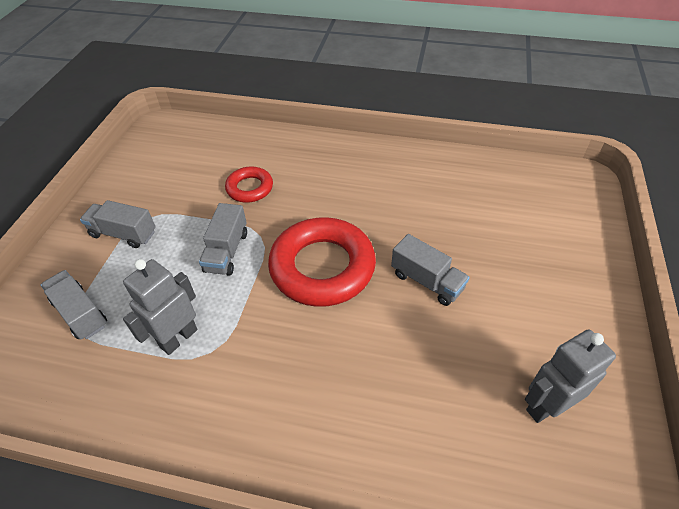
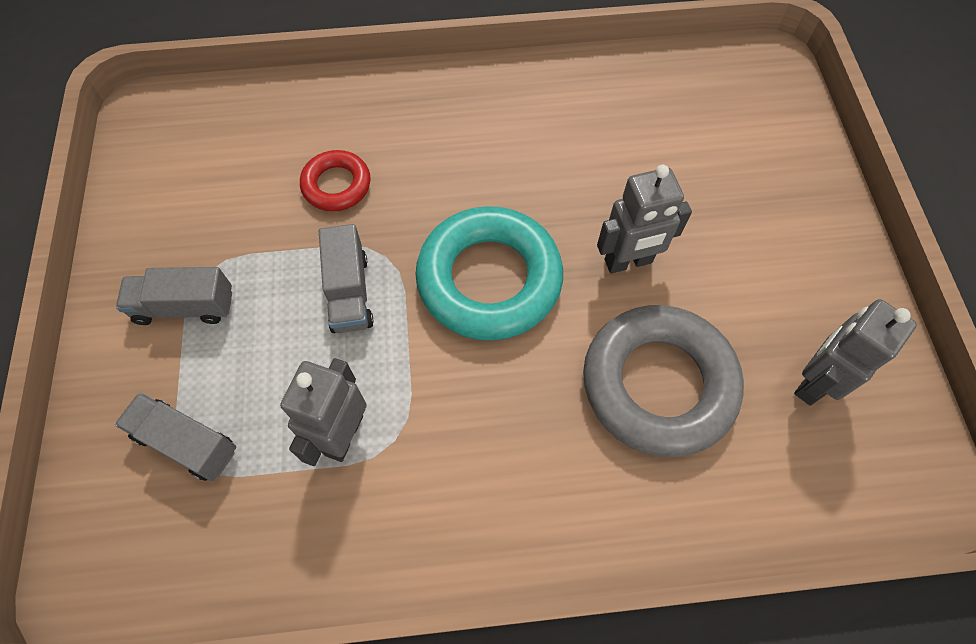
camera: 20 degrees left, 15 degrees up
(322, 267) = (489, 279): red ring -> turquoise ring
(417, 370) = (658, 384): none -> grey ring
(427, 281) = (628, 262): grey truck -> grey robot

